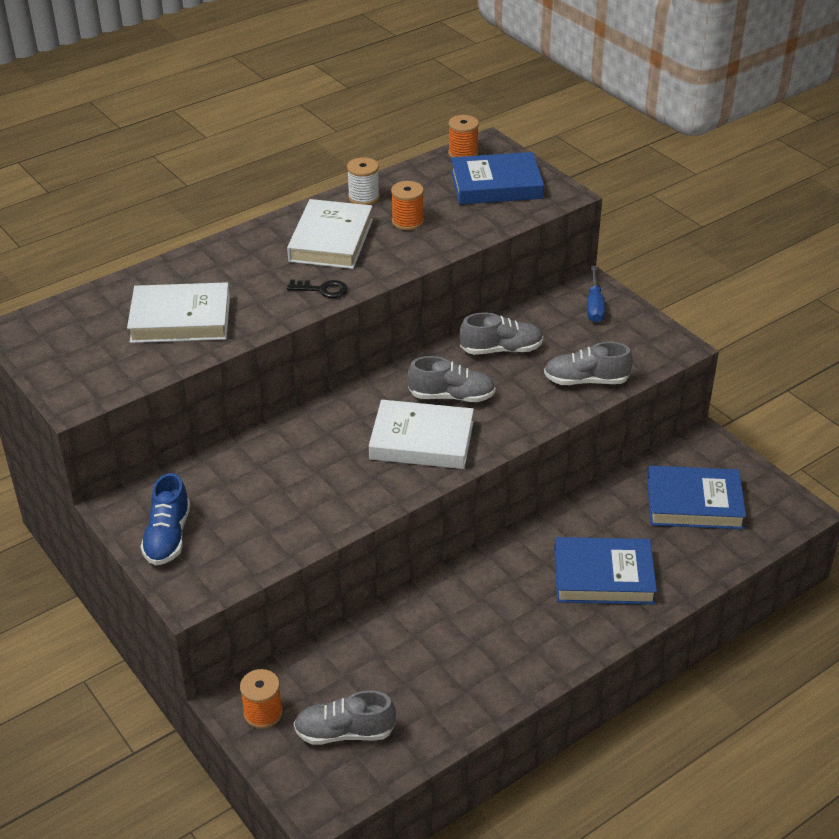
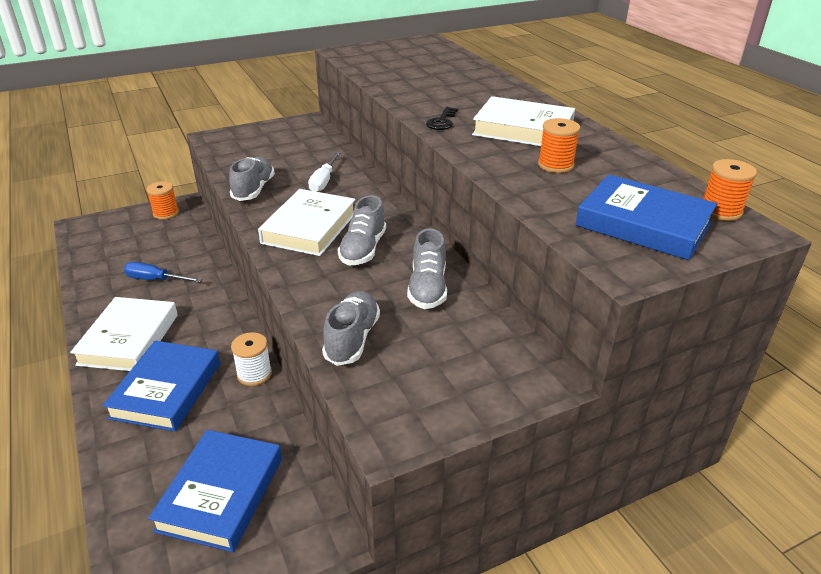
camera: 100 degrees right, 5 degrees down
(168, 537) = (270, 133): blue shoe -> none
(180, 319) = (419, 77): white book -> white book (129, 339)
(311, 452) = (324, 181): none -> white screwdriver
(344, 732) = (124, 239): grey shoe -> grey shoe (253, 189)
(363, 197) = (604, 148): white spool -> white spool (254, 374)
(496, 185) = (643, 224): blue book -> blue book turned 60 degrees counterclockwise
(594, 306) = (500, 375): blue screwdriver -> blue screwdriver (155, 280)

